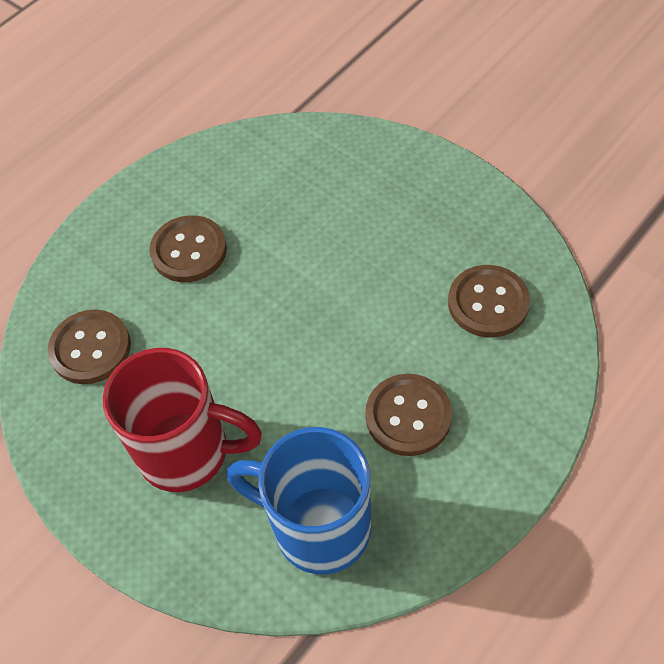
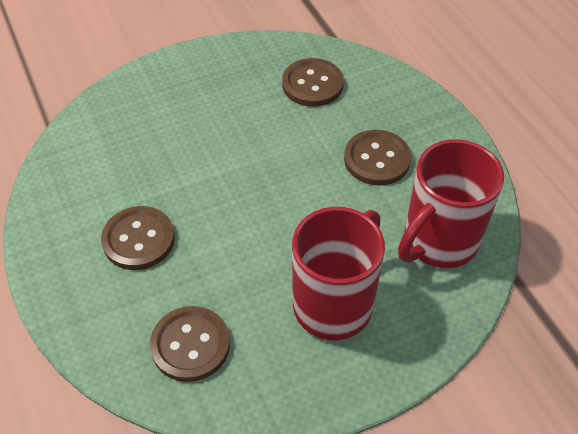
camera: 70 degrees left, 5 degrees down
(318, 527) = (438, 241): blue mug -> red mug

